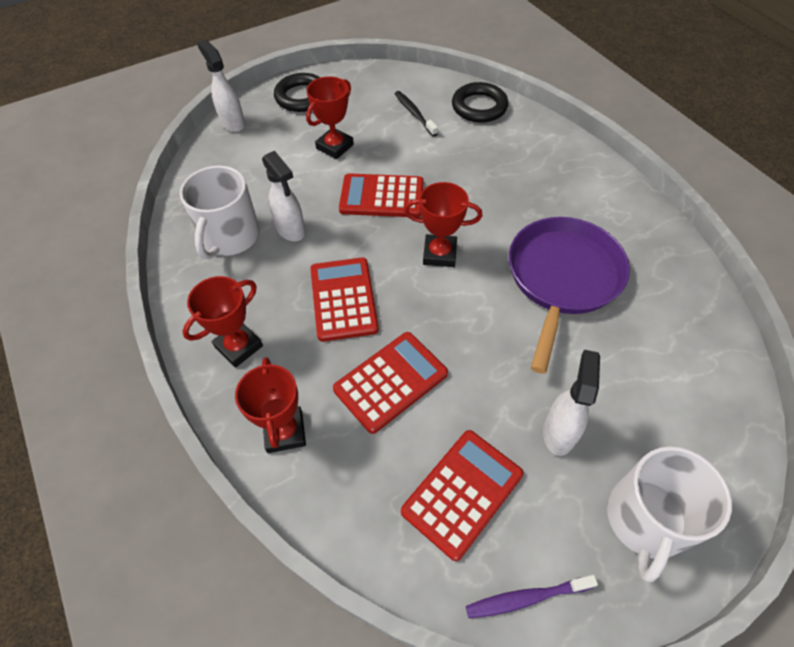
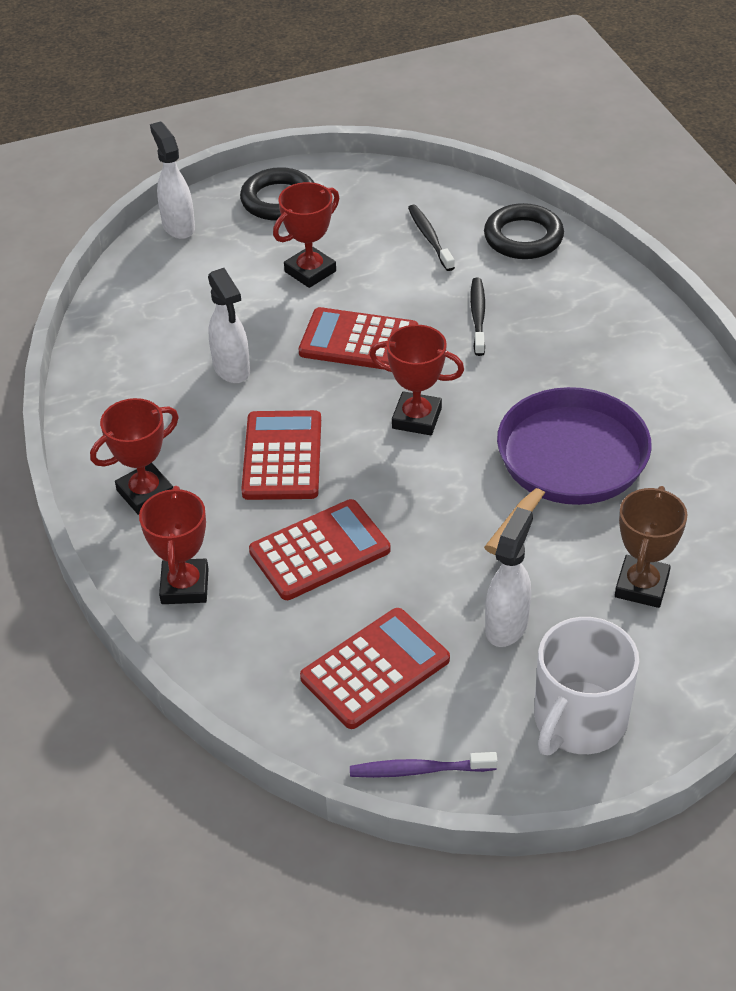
camera: 10 degrees right, 10 degrees down
(230, 237) = (153, 369): white mug -> none
(463, 168) = (478, 316): none -> black toothbrush
(652, 379) = (641, 586): none -> brown trophy

